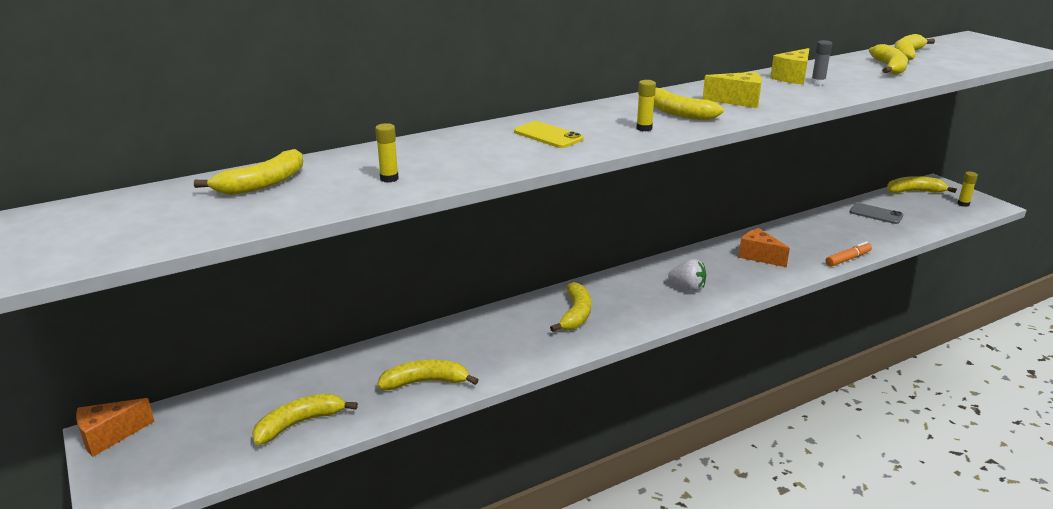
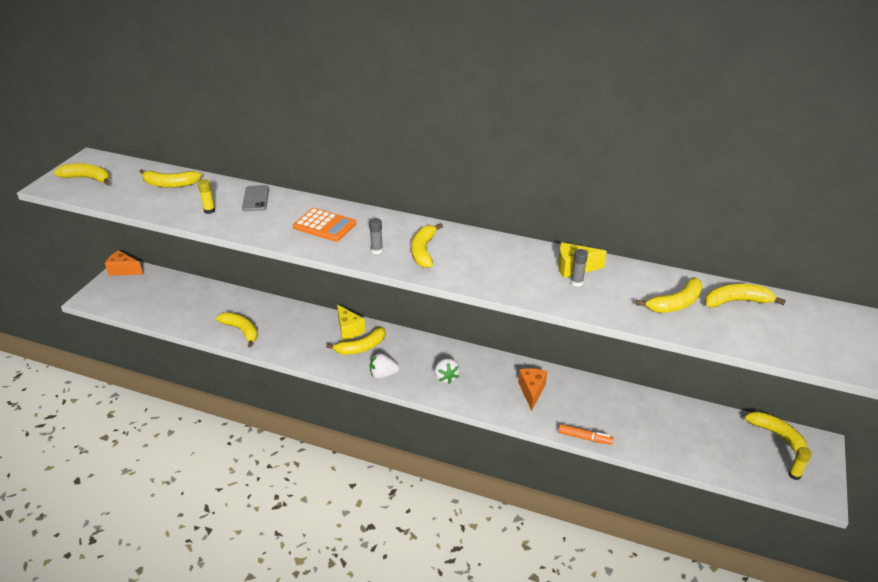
camera: 50 degrees right, 10 degrees up
(299, 424) = (175, 313): yellow banana -> yellow banana (87, 178)
(548, 135) = (324, 225): yellow phone -> orange calculator
(640, 319) = (383, 374): none -> white strawberry
(644, 128) = (377, 251): yellow glue stick -> grey glue stick
(738, 101) = (481, 264): yellow cheese -> yellow cheese (349, 330)
(876, 214) = (692, 427): grey phone -> grey phone (256, 199)

